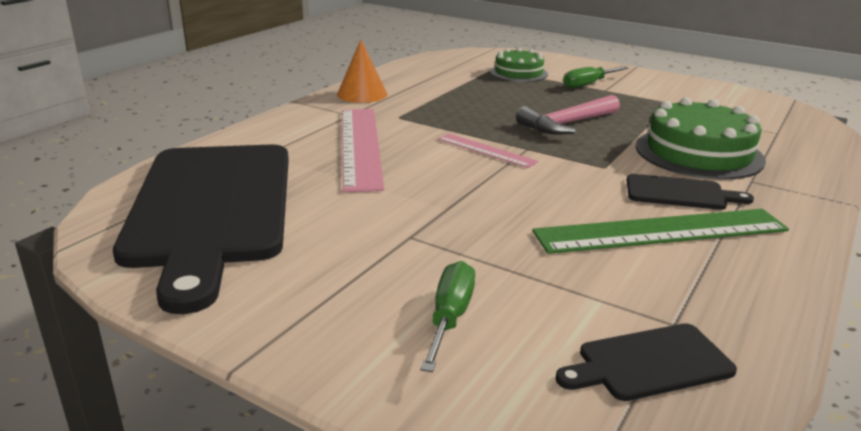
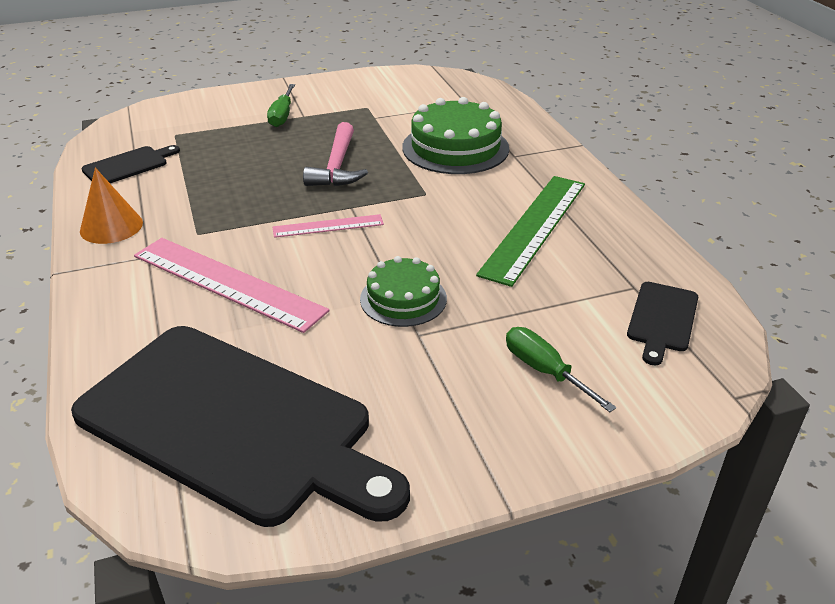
camera: 50 degrees left, 10 degrees up
(518, 73) = (206, 129): green cake -> green cake (403, 299)
(680, 193) = (498, 190): black cutting board -> black cutting board (128, 165)

